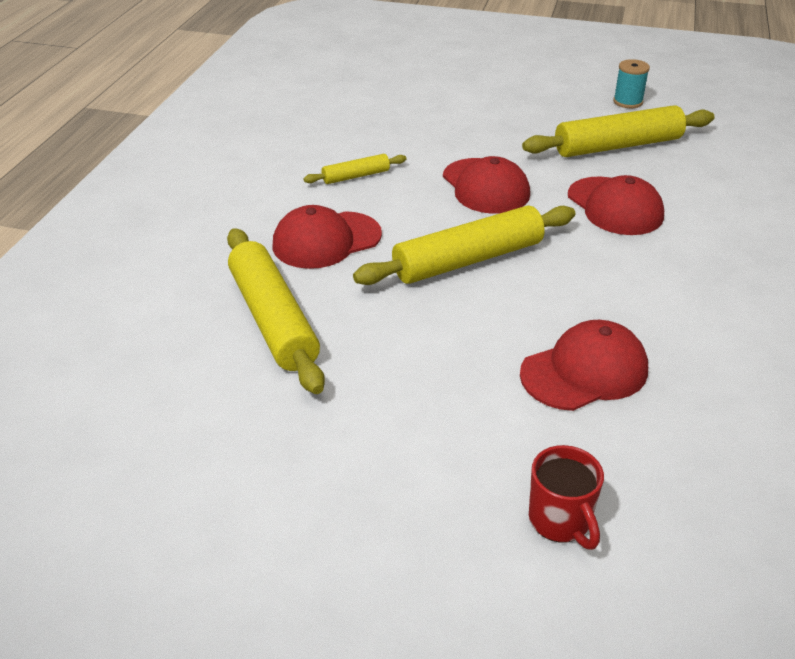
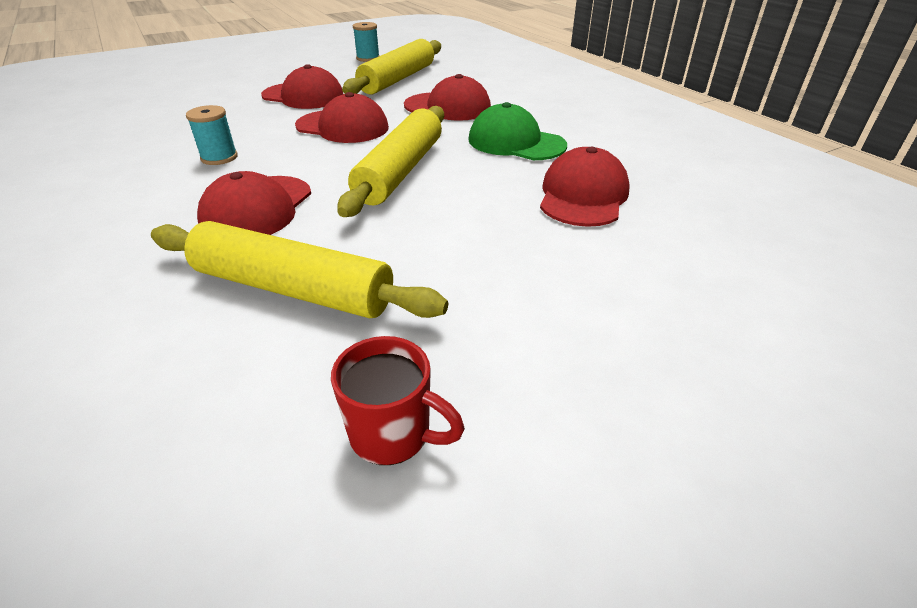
camera: 45 degrees left, 0 degrees up
(356, 176) = (219, 157): yellow rolling pin -> turquoise spool
(499, 132) = (303, 96): none -> red cap
(560, 521) = (727, 288): red mug -> red mug (393, 434)
(616, 282) = (516, 142): none -> green cap

